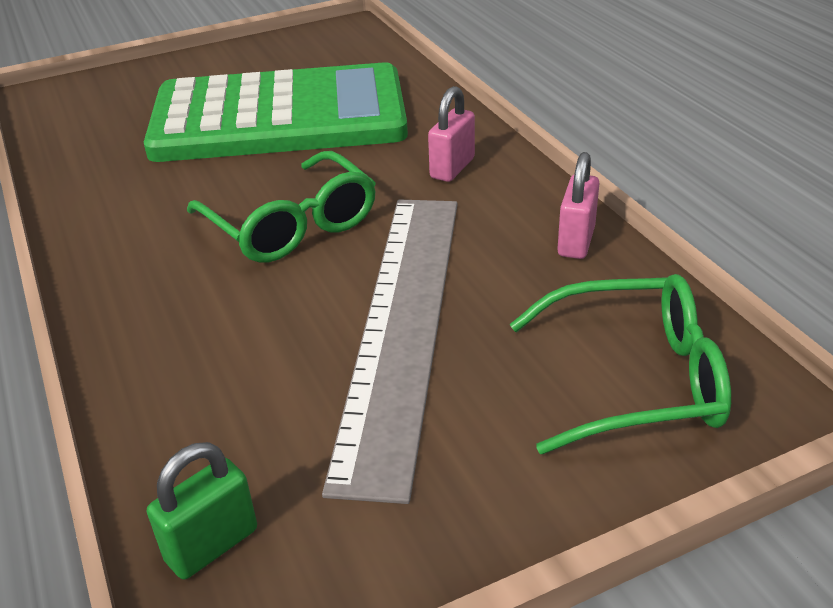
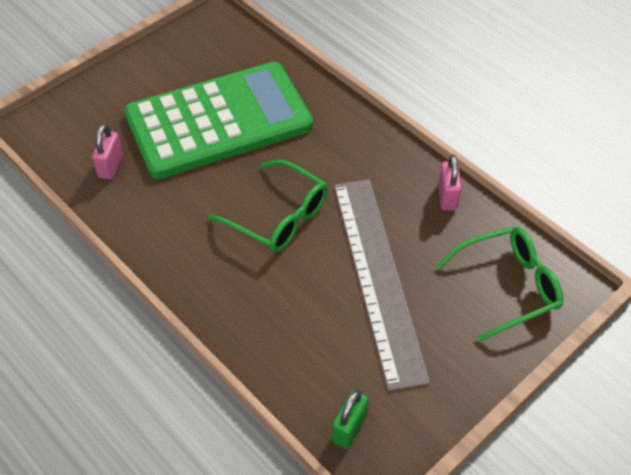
camera: 20 degrees left, 15 degrees up
(452, 168) = (353, 150): pink padlock -> pink padlock (110, 166)

